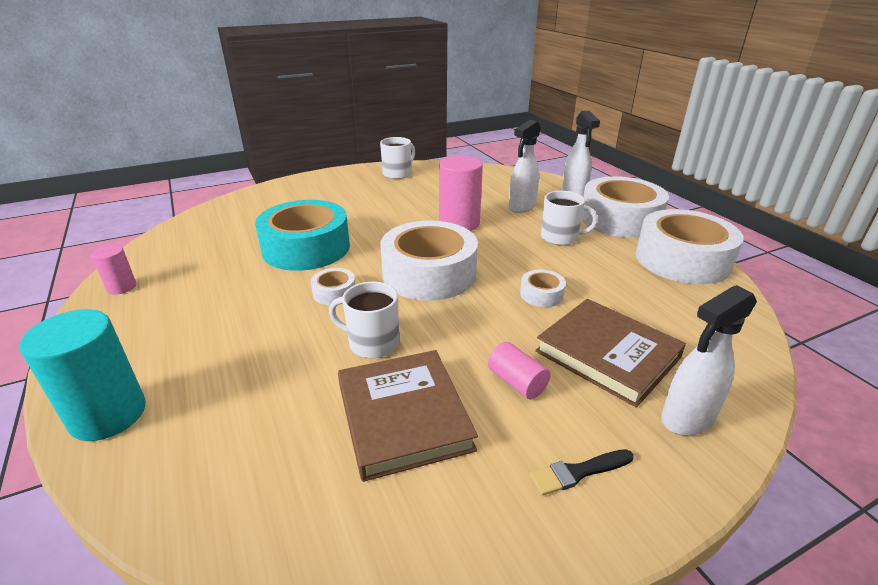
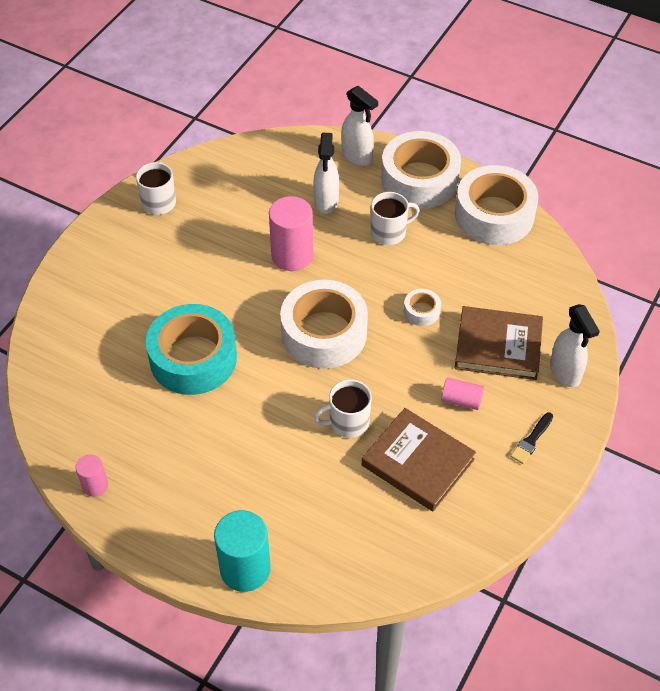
camera: 35 degrees left, 20 degrees up
(334, 293) = (273, 393): white tape -> none
(686, 419) = (565, 372): white spray bottle -> white spray bottle turned 45 degrees counterclockwise

